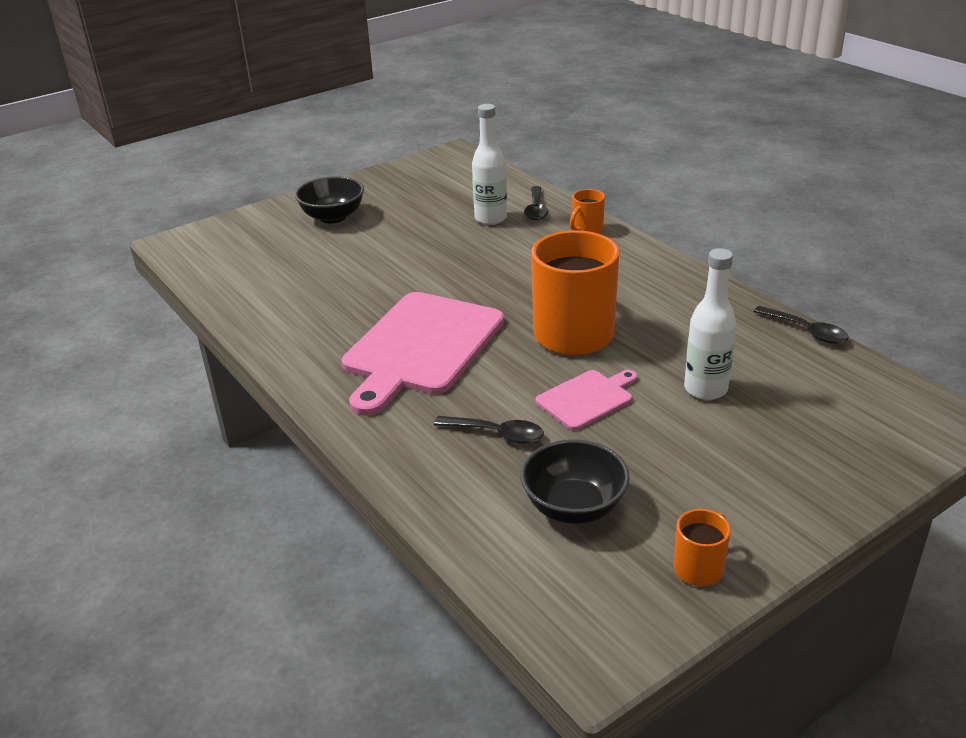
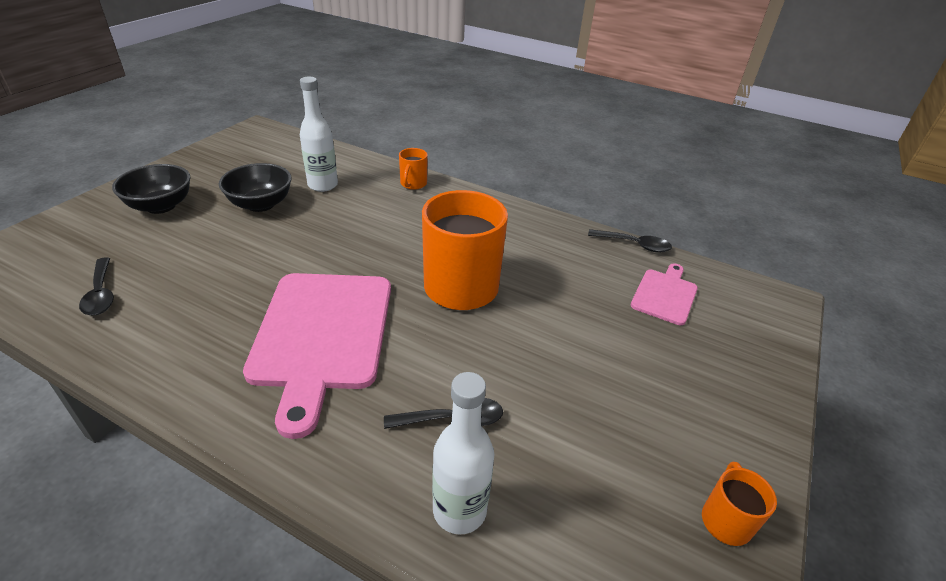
camera: 30 degrees left, 5 degrees up
(536, 209) = (359, 171): black spoon -> black spoon (101, 294)
(574, 507) = (575, 487): black bowl -> black bowl (261, 204)
(587, 398) = (512, 353): pink cutting board -> pink cutting board (665, 295)
(705, 389) = (600, 317): white bottle -> white bottle (459, 510)

